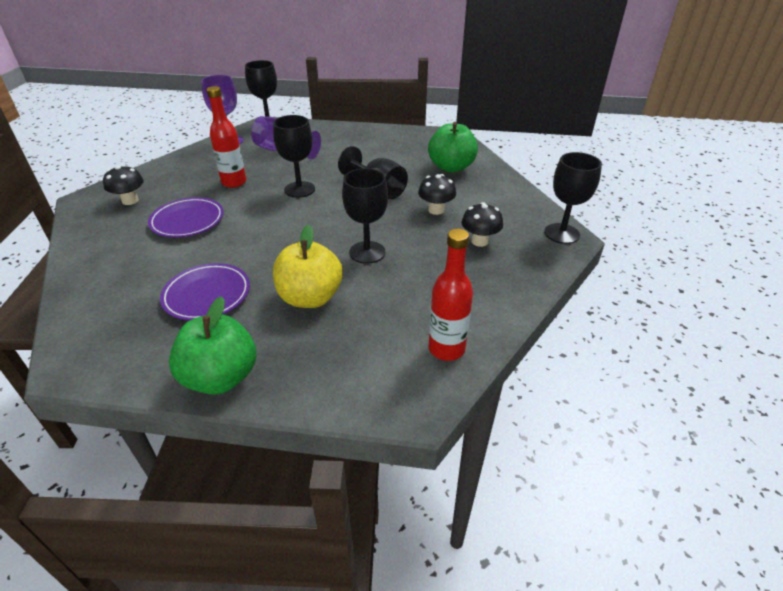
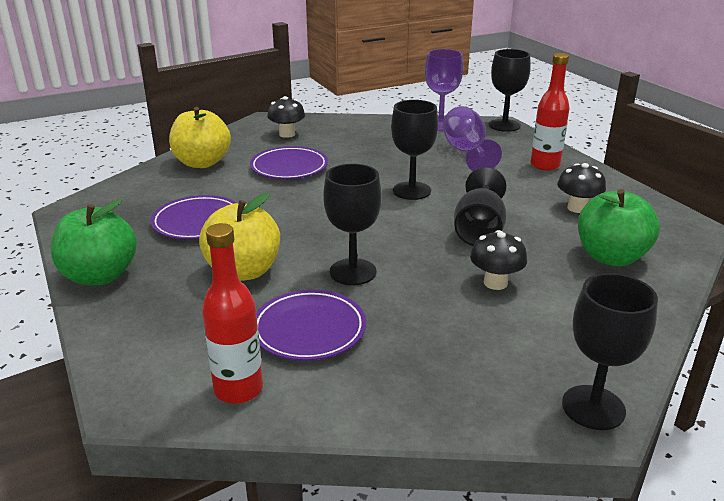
camera: 55 degrees right, 10 degrees down
(106, 258) = (202, 163): none -> yellow apple
(234, 182) = (375, 158): red bottle -> red bottle (545, 165)
(412, 295) = (309, 330): none -> purple plate
(479, 241) = (473, 339): black mushroom -> black mushroom (577, 208)

